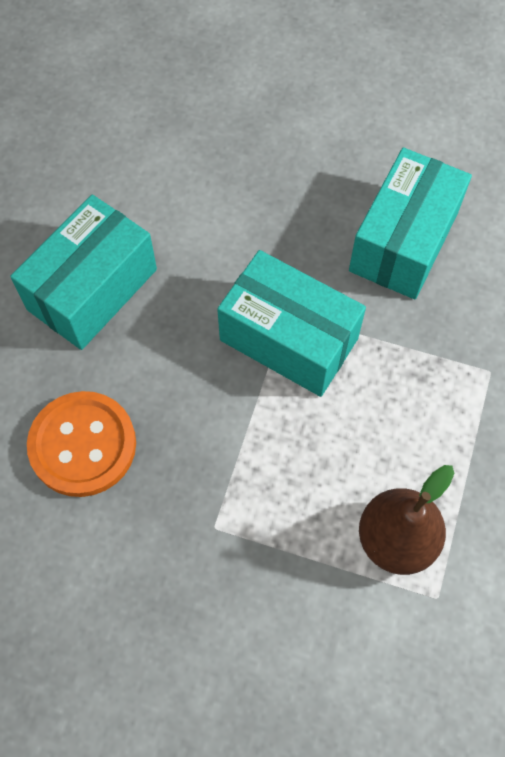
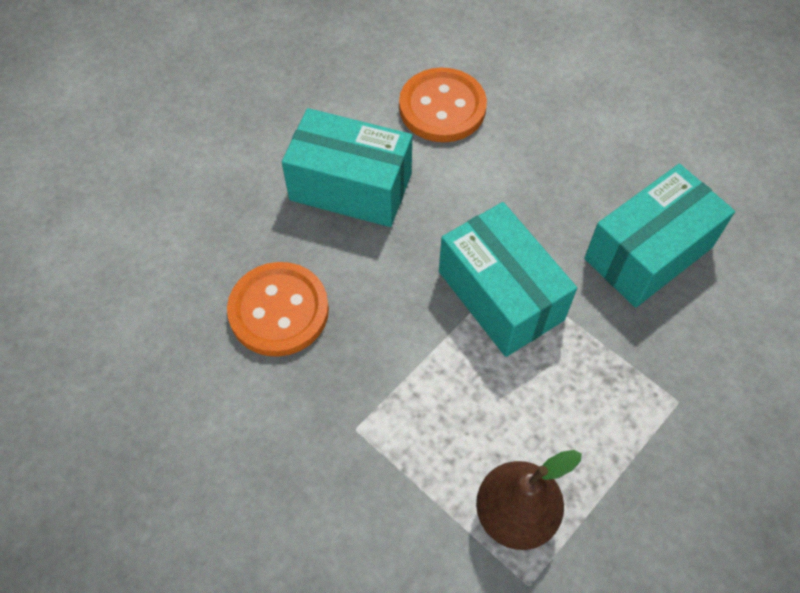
camera: 25 degrees right, 5 degrees down
(92, 289) = (350, 187): turquoise box -> turquoise box turned 45 degrees clockwise
(144, 171) = (442, 107): none -> orange button

